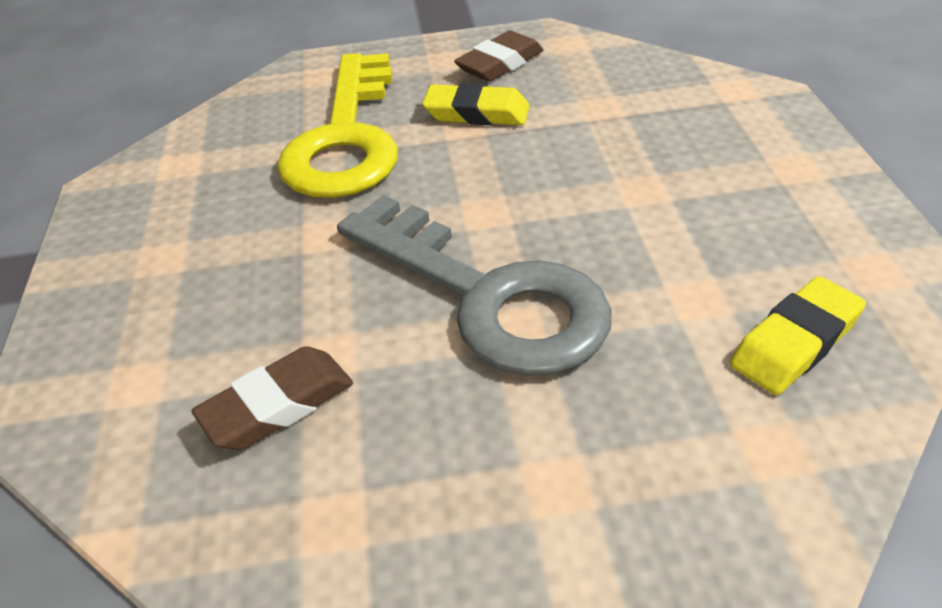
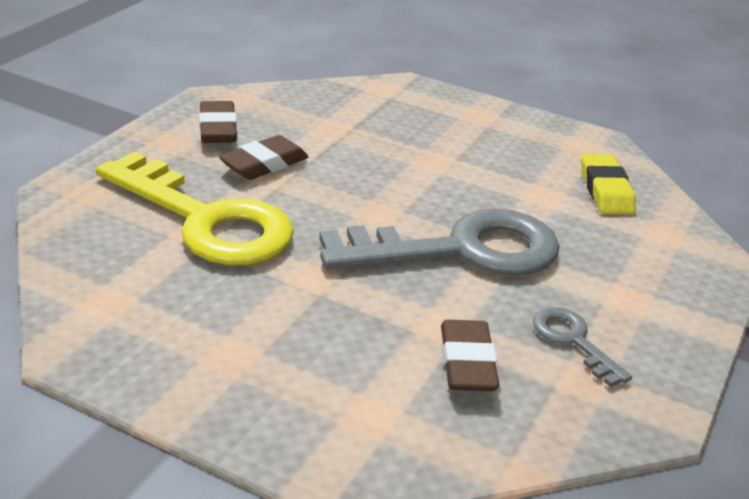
camera: 60 degrees left, 10 degrees down
(404, 473) = (573, 341): none -> grey key
(477, 113) = (264, 164): yellow eraser -> brown eraser

